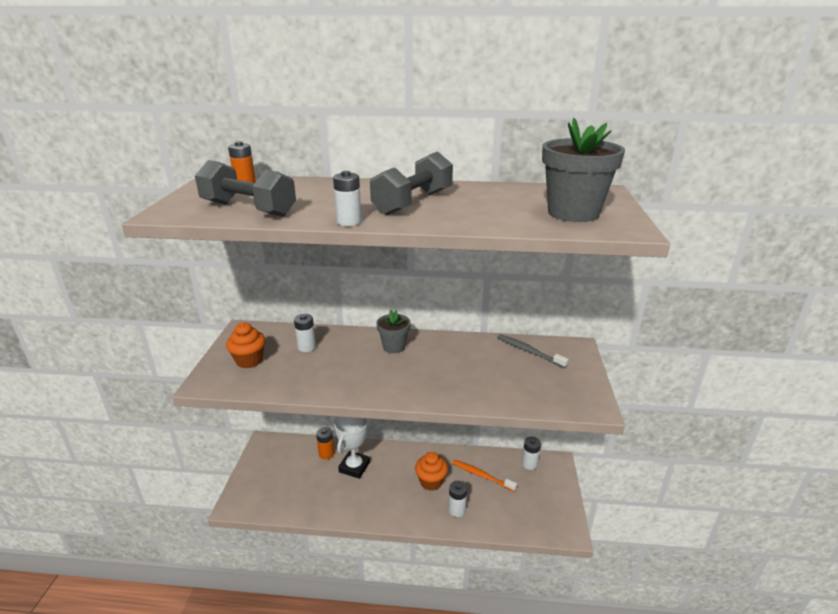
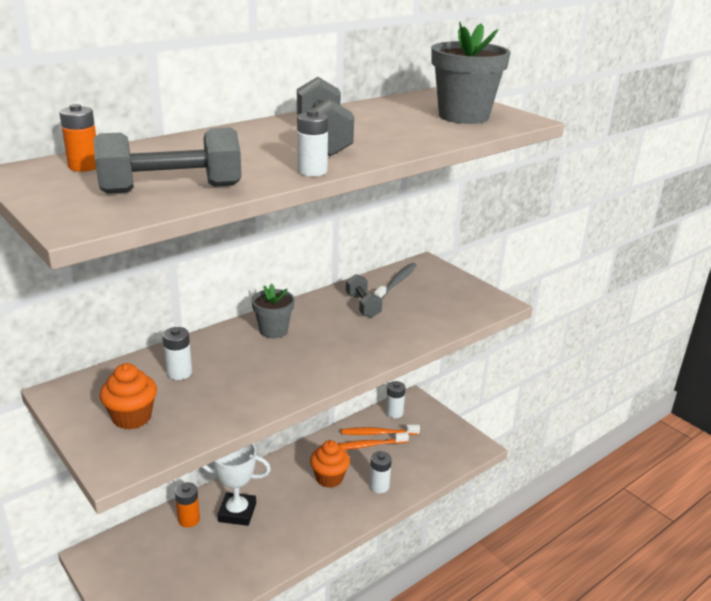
camera: 45 degrees left, 0 degrees up
(354, 467) = (237, 512): white trophy -> white trophy turned 60 degrees counterclockwise
(477, 357) = (363, 305): none -> grey dumbbell
(500, 471) = (378, 433): none -> orange toothbrush
(529, 351) = (396, 282): grey toothbrush -> grey toothbrush turned 120 degrees clockwise

